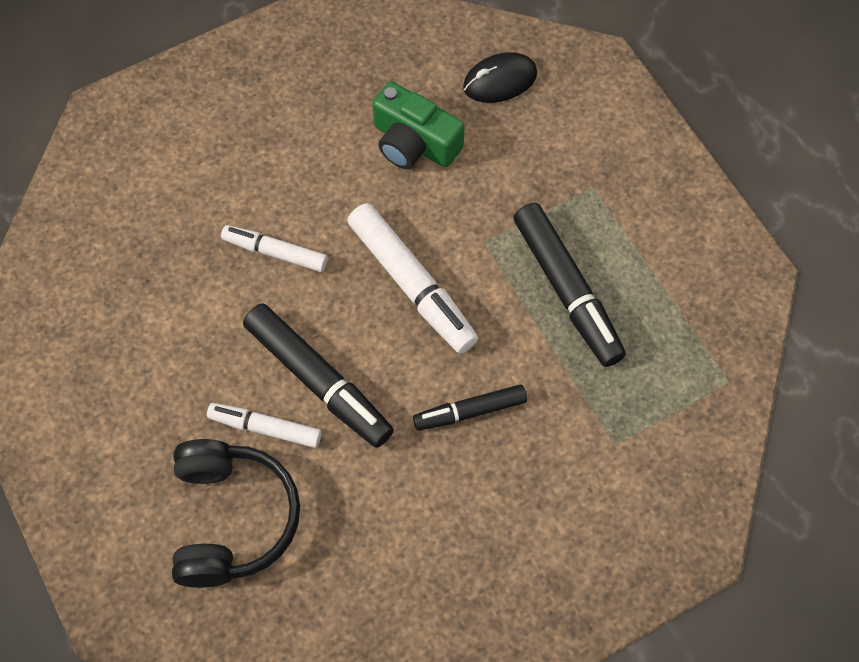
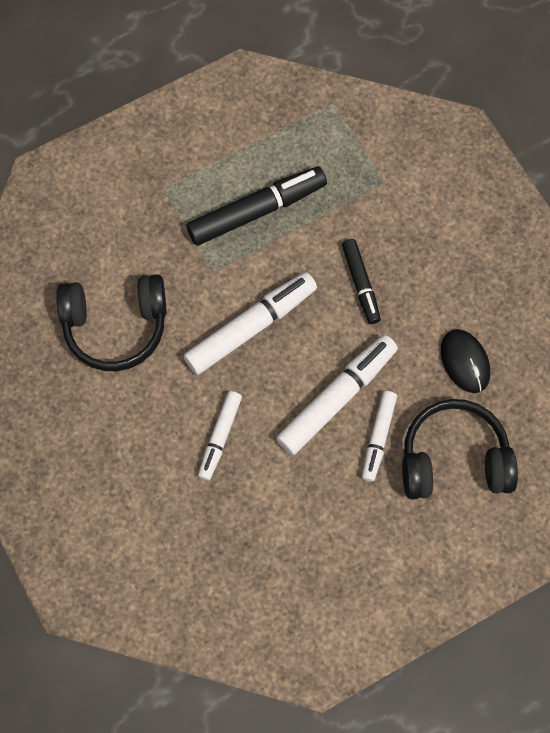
camera: 90 degrees left, 5 degrees up
(318, 381) = (337, 398): black marker -> white marker
(414, 143) = (115, 326): green camera -> black headphones
(500, 80) = (55, 256): black mouse -> black mouse (465, 362)

